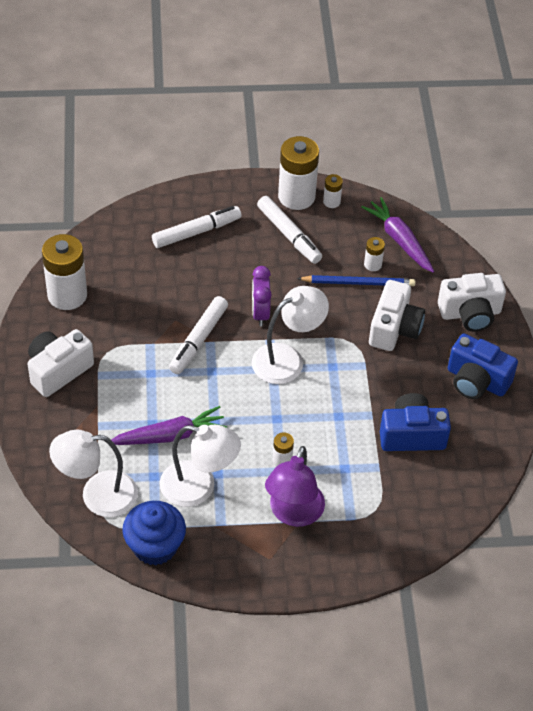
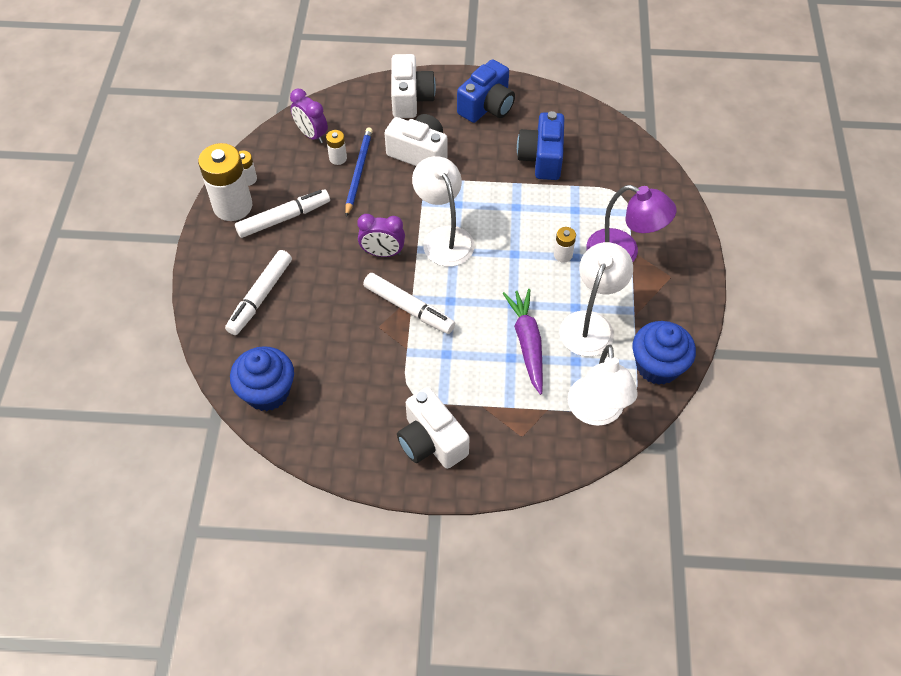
camera: 80 degrees left, 5 degrees up
(67, 295) = (325, 427): white battery -> none
(98, 252) = (267, 392): none -> blue cupcake
(196, 232) = (260, 297): white marker -> white marker turned 135 degrees counterclockwise
(399, 240) = (311, 134): purple carrot -> purple clock

